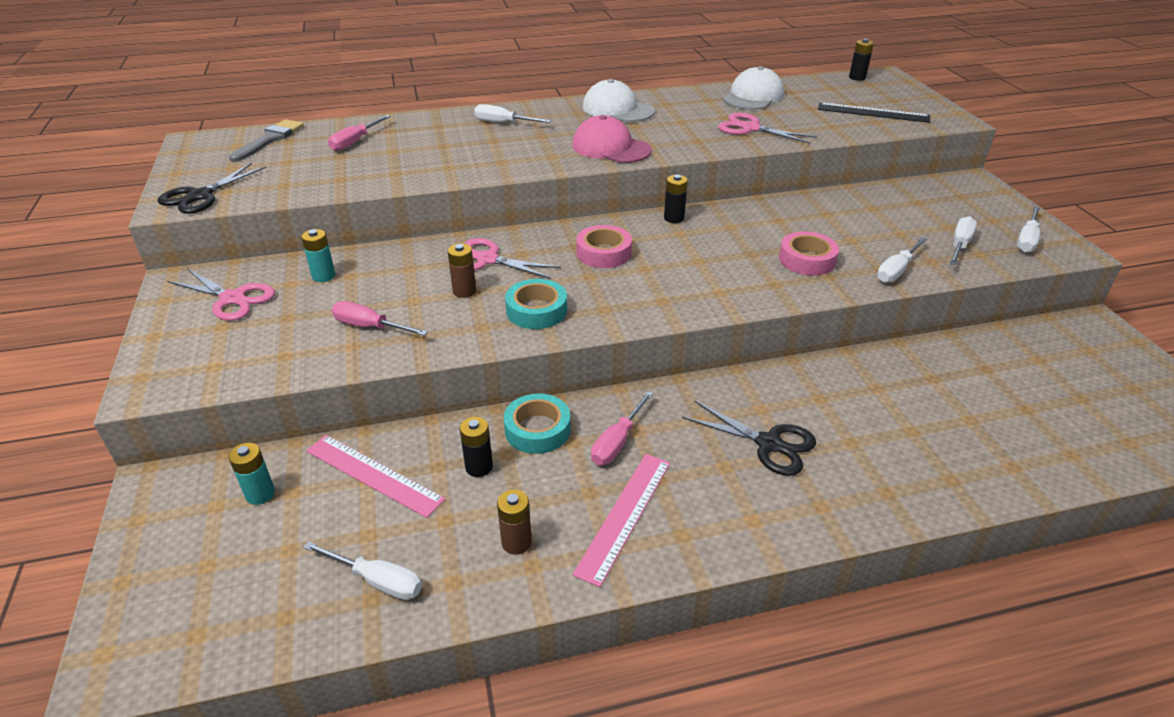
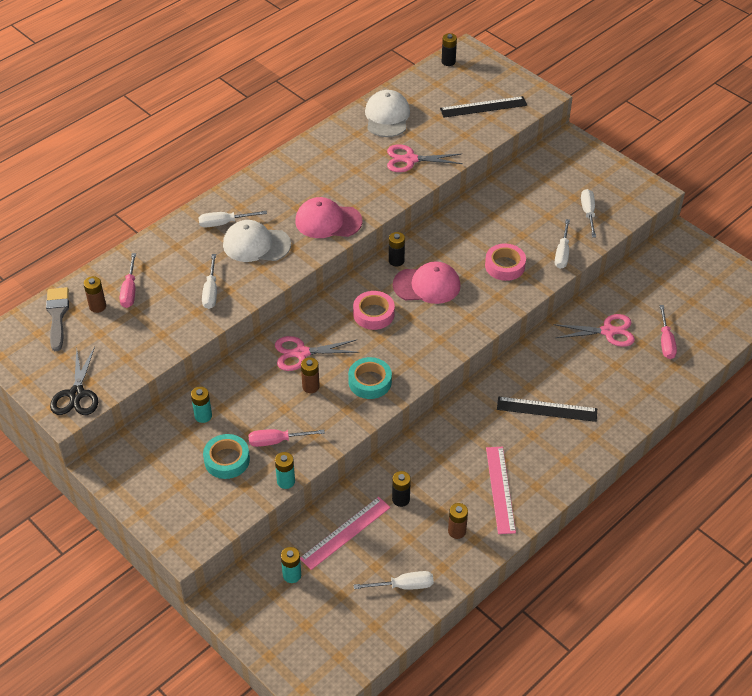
camera: 30 degrees left, 10 degrees up
(232, 299) = (161, 461): pink scissors -> pink scissors (608, 331)
(312, 144) = (97, 306): none -> brown battery
(332, 370) = (286, 481): none -> turquoise battery
(373, 474) = (345, 532): pink ruler -> pink ruler turned 45 degrees counterclockwise
(537, 429) = (414, 460): turquoise tape -> turquoise tape (227, 460)
(617, 109) = (297, 172): white cap -> white cap (256, 244)
(617, 442) = (465, 447): pink screwdriver -> pink screwdriver (666, 342)
(691, 248) = (427, 285): none -> pink cap
(769, 444) = (547, 409): black scissors -> black ruler
(1026, 240) = (625, 192): white screwdriver -> white screwdriver (211, 291)

